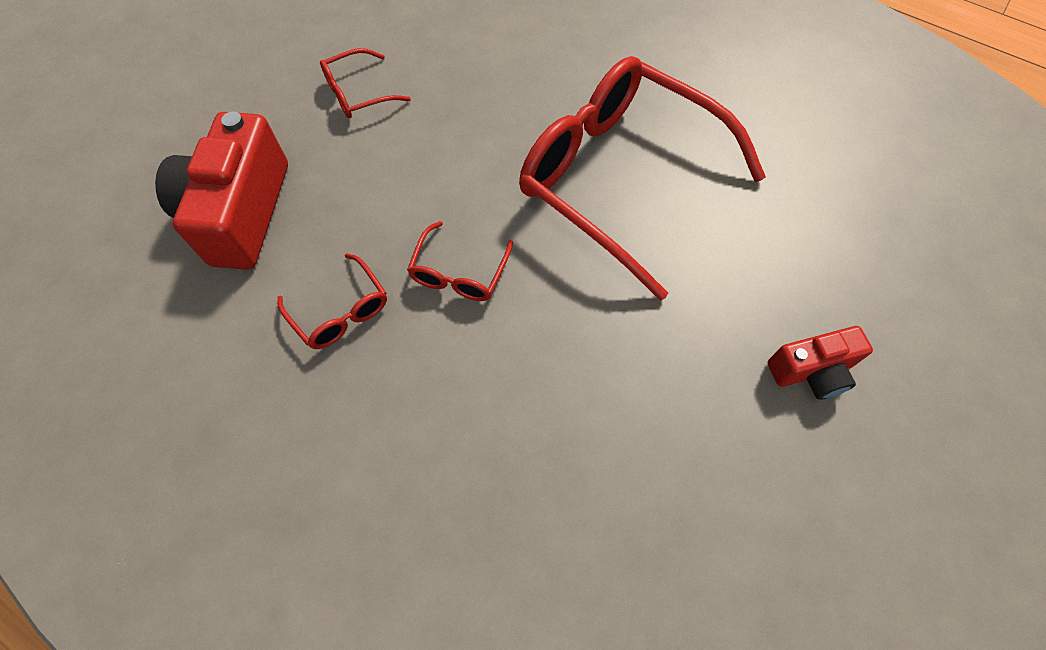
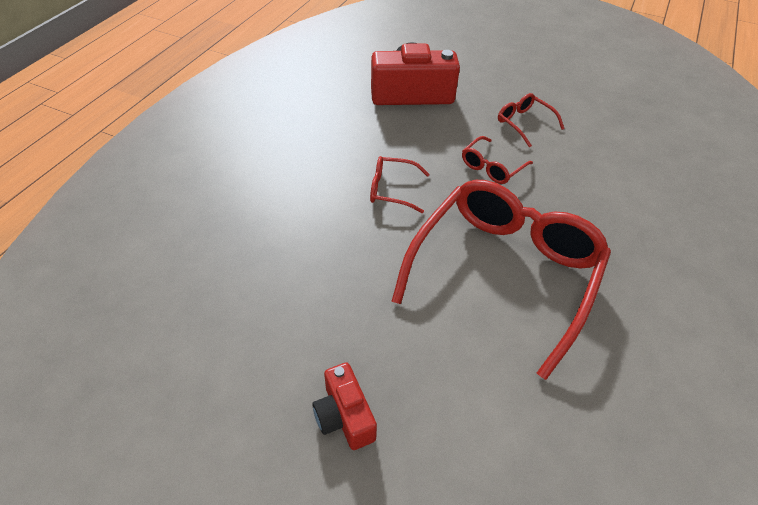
camera: 80 degrees right, 15 degrees down
(340, 311) = (353, 142): red glasses -> red glasses (492, 167)

